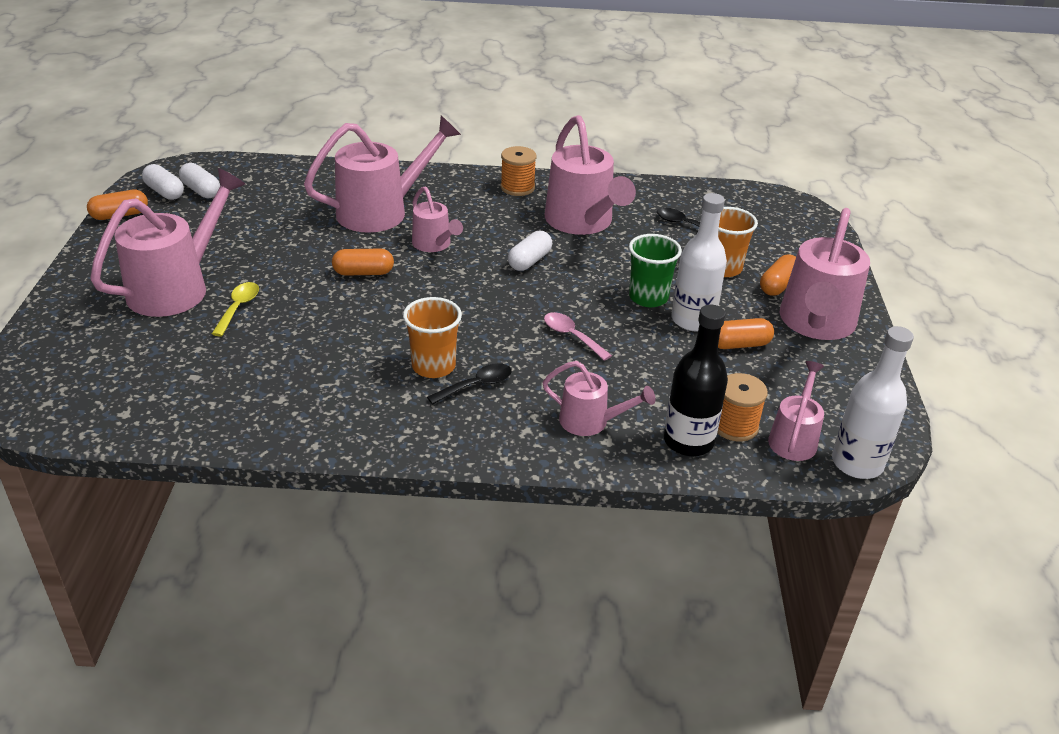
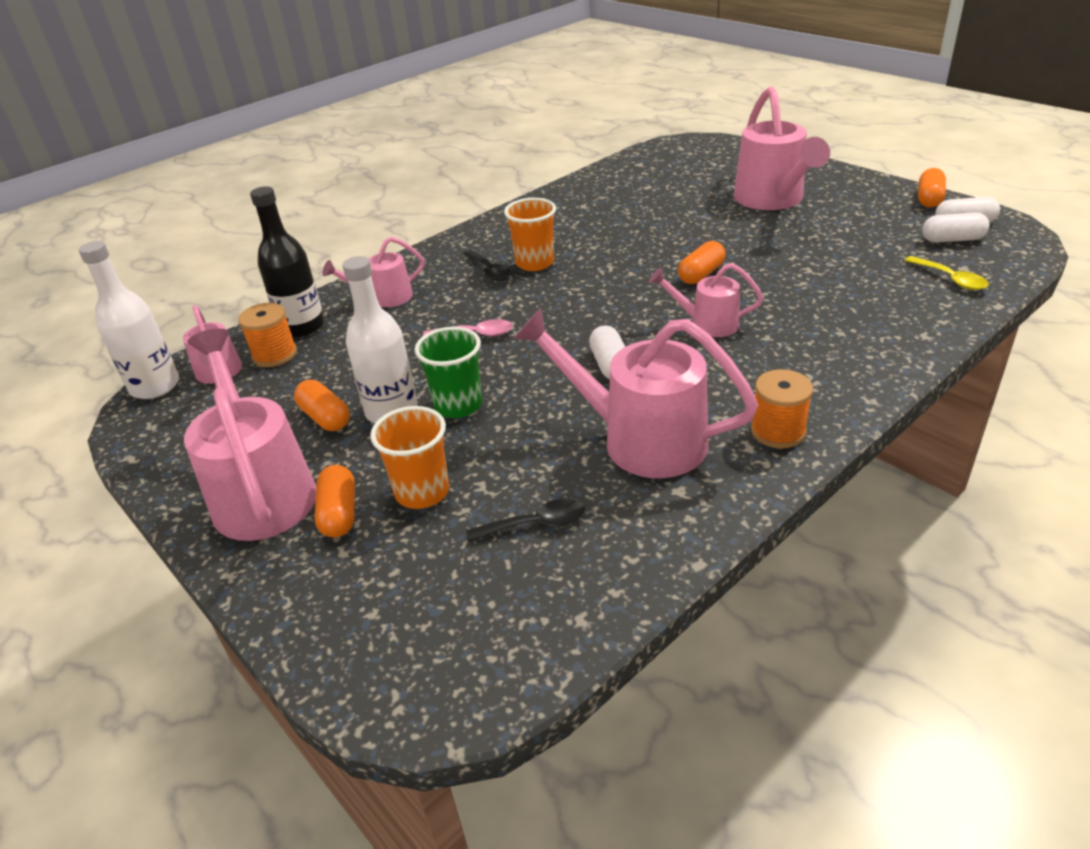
camera: 140 degrees right, 0 degrees up
(238, 308) = (713, 214): yellow spoon -> yellow spoon (950, 279)
(382, 211) = (810, 318): pink watering can -> none
(476, 385) = (489, 271): black spoon -> black spoon turned 45 degrees counterclockwise
(739, 344) = (325, 417): orange capsule -> orange capsule turned 75 degrees counterclockwise

